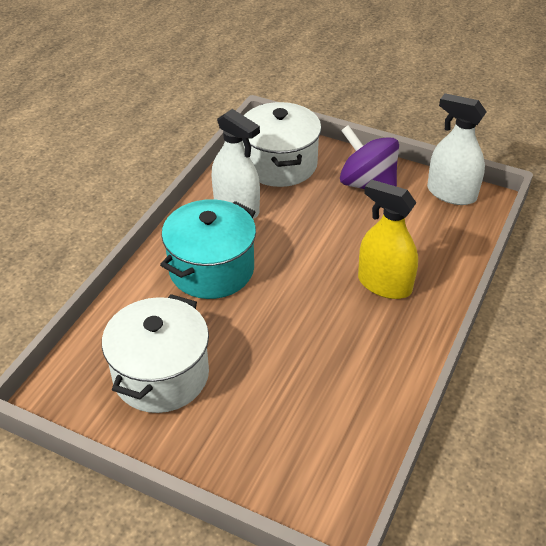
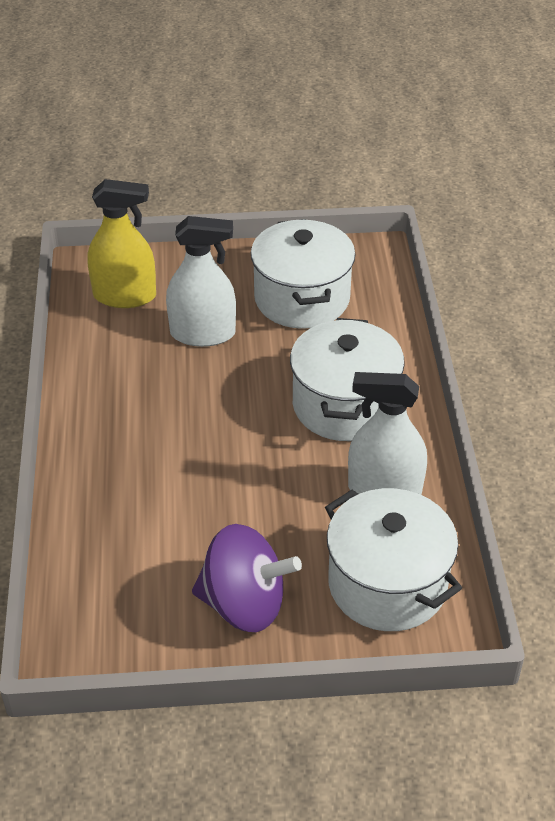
camera: 150 degrees right, 0 degrees up
(211, 269) = (344, 405): turquoise pot -> white pot
(384, 284) = (144, 467): yellow spray bottle -> yellow spray bottle (125, 296)
(451, 193) = (118, 642): white spray bottle -> white spray bottle (202, 333)

